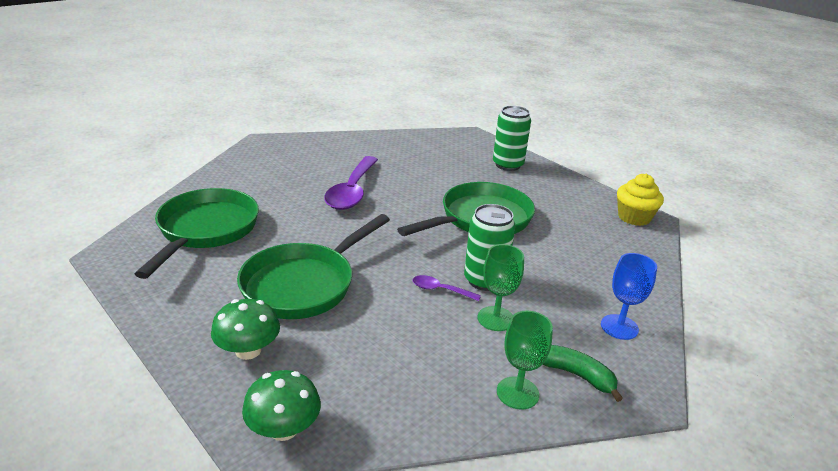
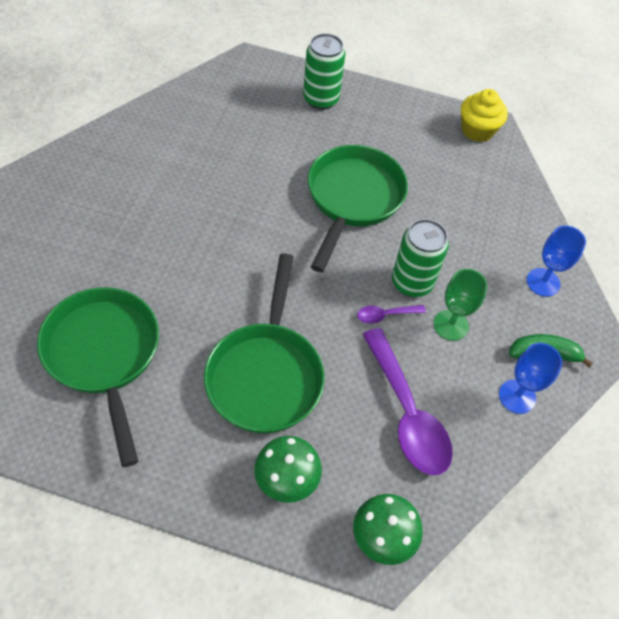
camera: 35 degrees left, 25 degrees up
(352, 191) = (201, 217): purple spoon -> purple spoon (407, 413)
(517, 393) = (517, 396): green goblet -> blue goblet

